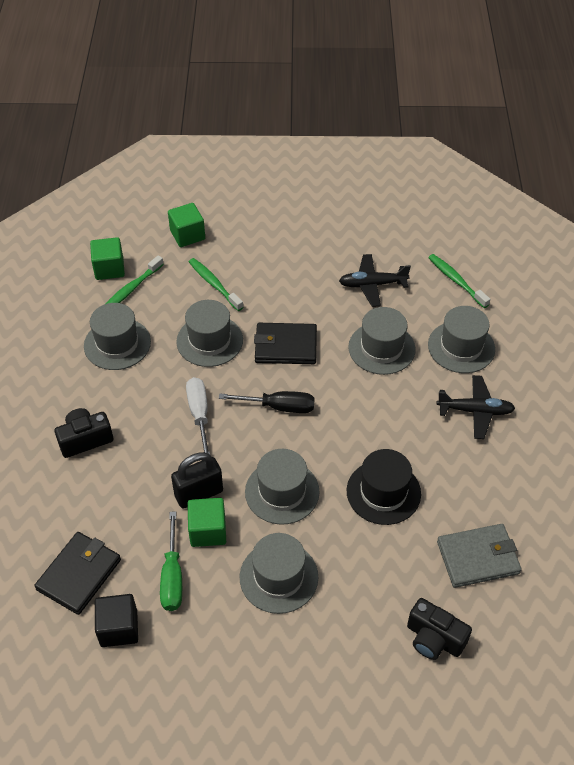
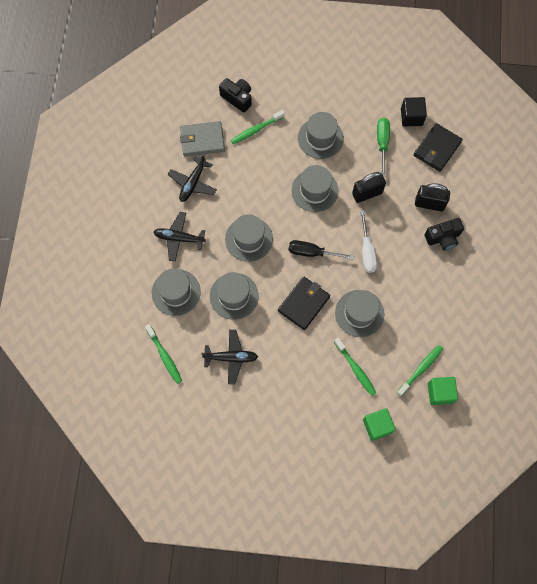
camera: 175 degrees left, 20 degrees up
(101, 486) = (429, 204): none -> black padlock
(117, 344) = (427, 316): grey hat -> grey hat (249, 239)
(208, 531) = (361, 169): green cube -> none
(285, 346) = (304, 304): black wallet -> black wallet turned 60 degrees counterclockwise
(383, 492) = (251, 185): black hat -> none
(390, 582) = (256, 130): none -> green toothbrush
(475, 488) = (193, 183): none -> black plane

